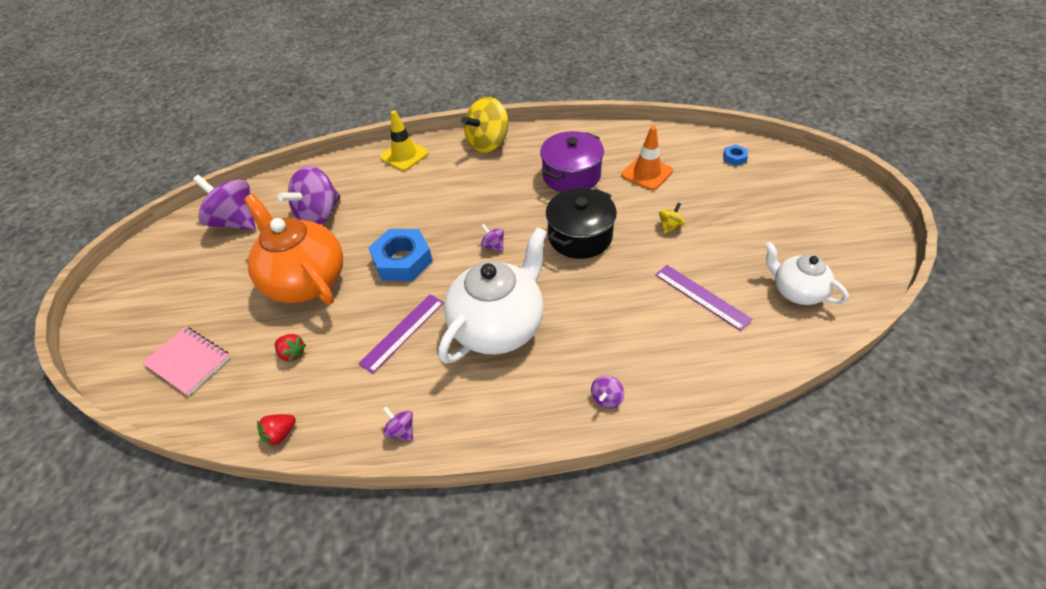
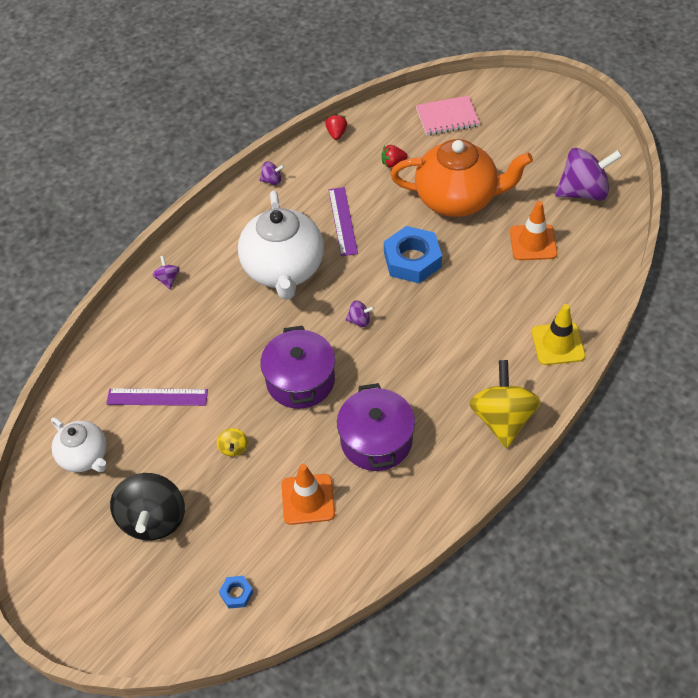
camera: 135 degrees right, 5 degrees up
(319, 214) = (533, 242): purple spinning top -> orange traffic cone
(580, 236) = (300, 380): black pot -> purple pot
(764, 220) = (153, 519): none -> black spinning top
(796, 291) = (85, 456): white teapot -> white teapot turned 45 degrees clockwise

